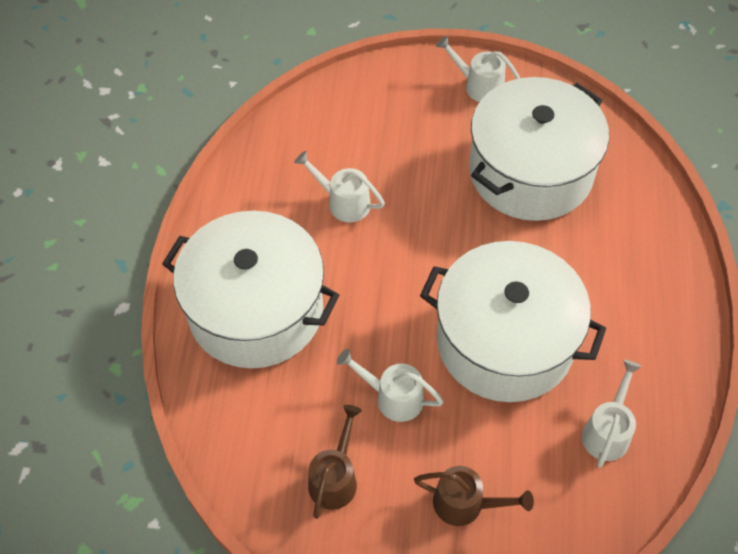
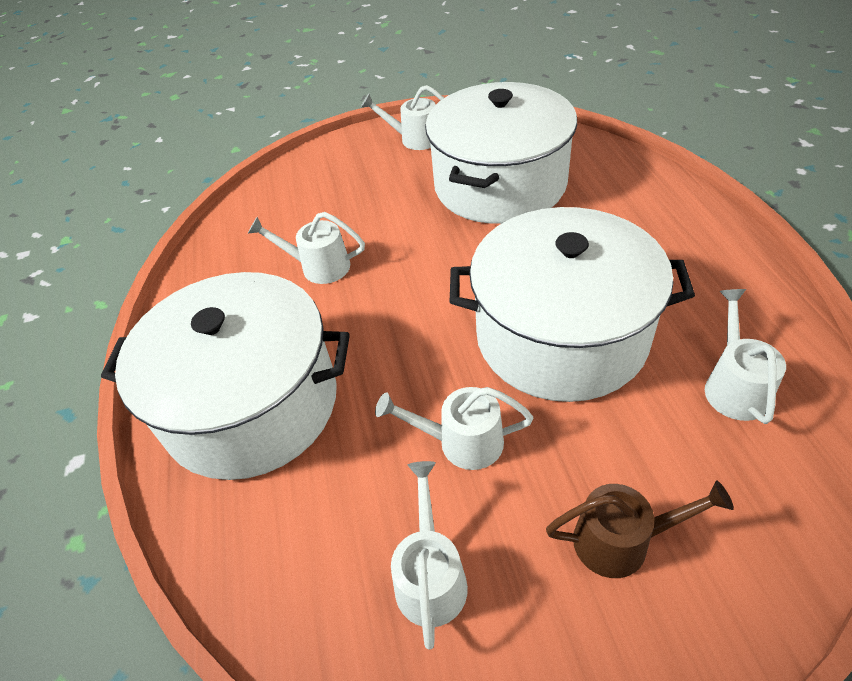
camera: 15 degrees left, 10 degrees down
(335, 477) = (430, 575): brown watering can -> white watering can

